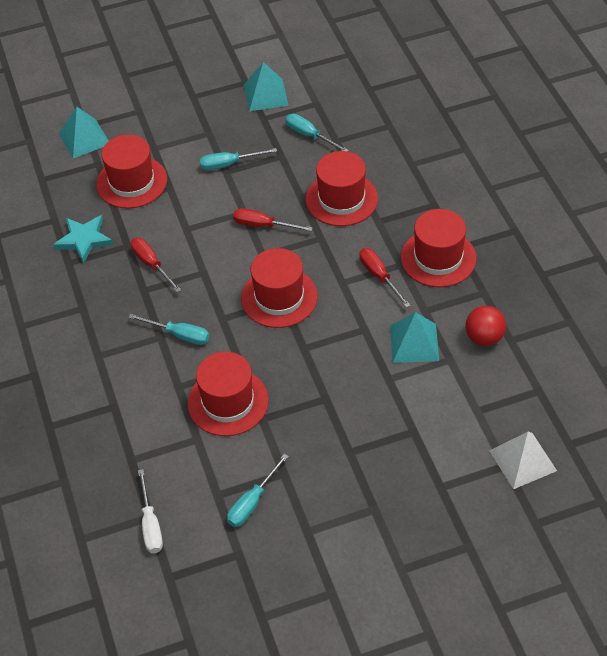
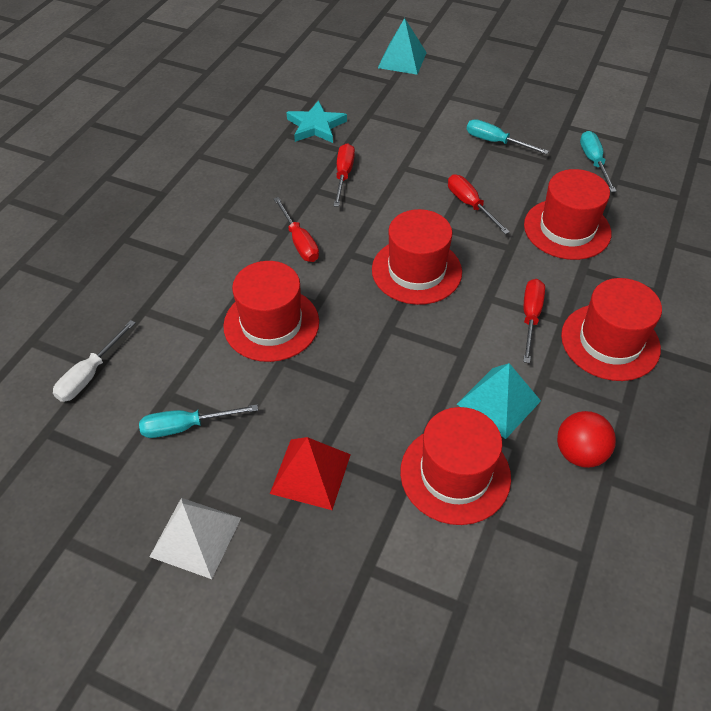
camera: 40 degrees right, 0 degrees up
(131, 182) = (401, 109): red hat -> red hat (455, 474)
(179, 335) = (299, 242): turquoise screwdriver -> red screwdriver
(265, 95) = (588, 110): turquoise pyramid -> none
(356, 466) = (310, 473): none -> red pyramid
(522, 460) = (486, 620): white pyramid -> white pyramid (195, 537)

